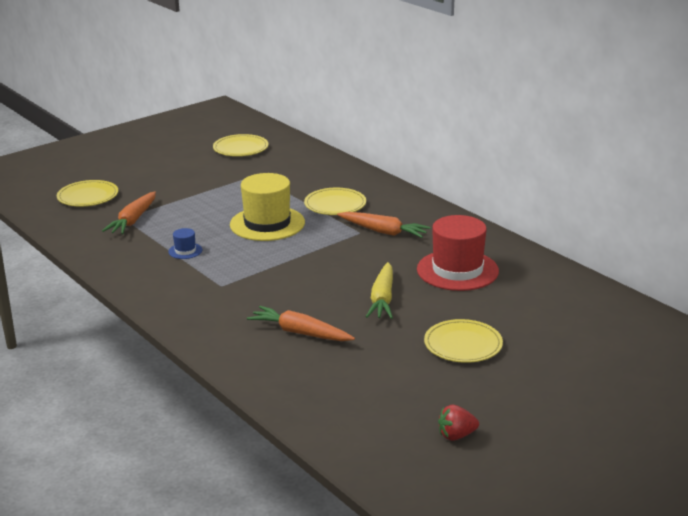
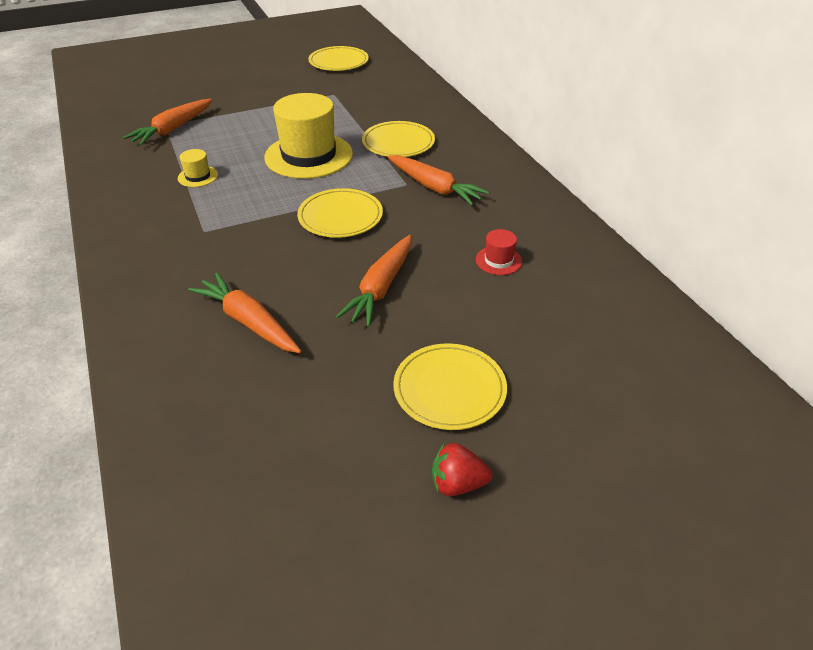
camera: 15 degrees right, 15 degrees up
(88, 196) = (150, 95): yellow plate -> yellow plate (340, 216)
(185, 251) = (198, 176): blue hat -> yellow hat
(382, 299) = (381, 288): yellow carrot -> orange carrot
(456, 435) = (355, 578): red strawberry -> red strawberry (457, 484)
(457, 270) = (498, 260): red hat -> red hat, size x0.43

